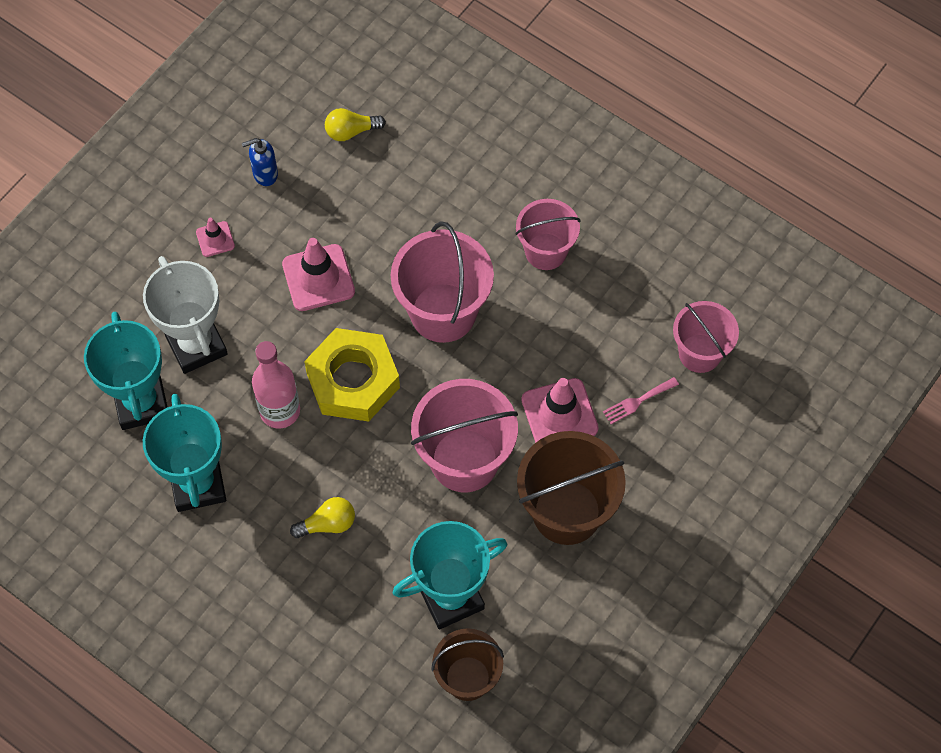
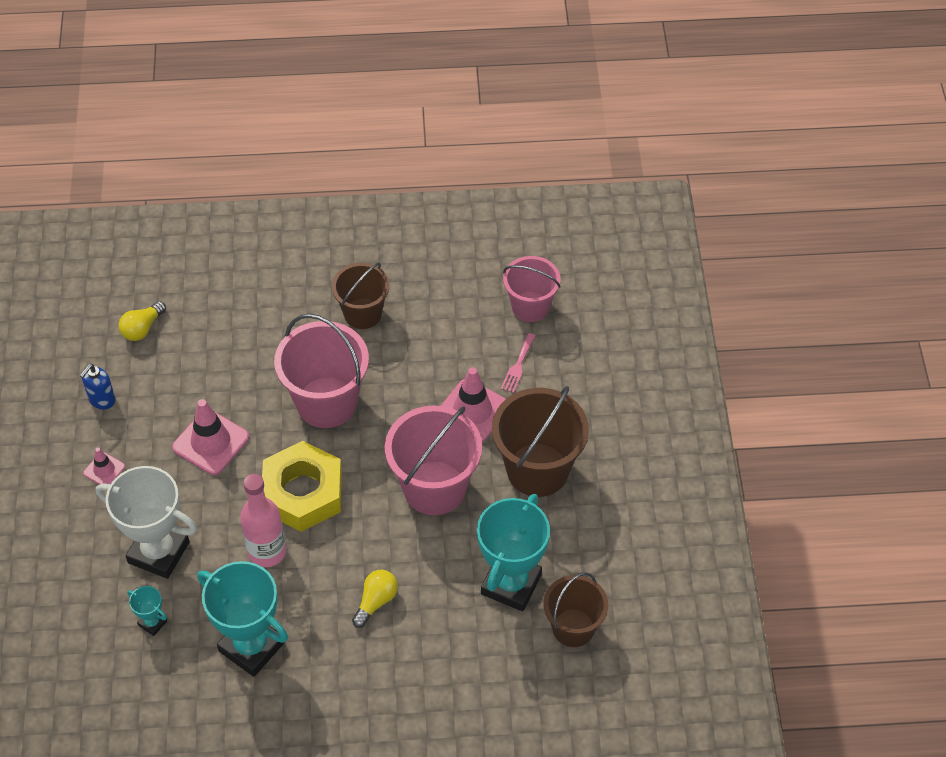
camera: 40 degrees left, 10 degrees down
(141, 403) = (152, 623): turquoise trophy -> turquoise trophy, size x0.44
(545, 251) = (363, 313): pink bucket -> brown bucket

